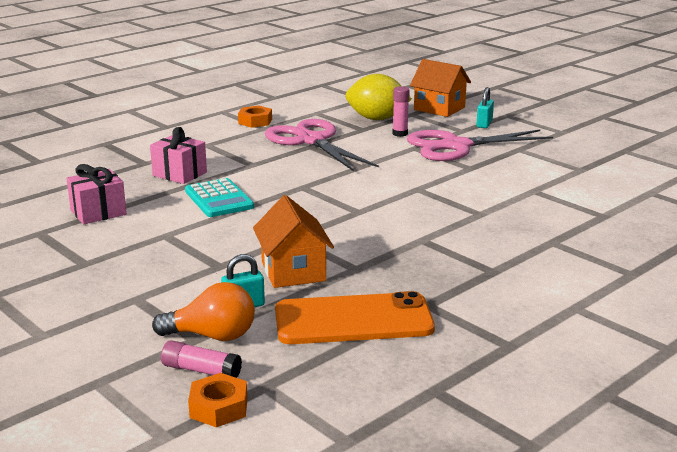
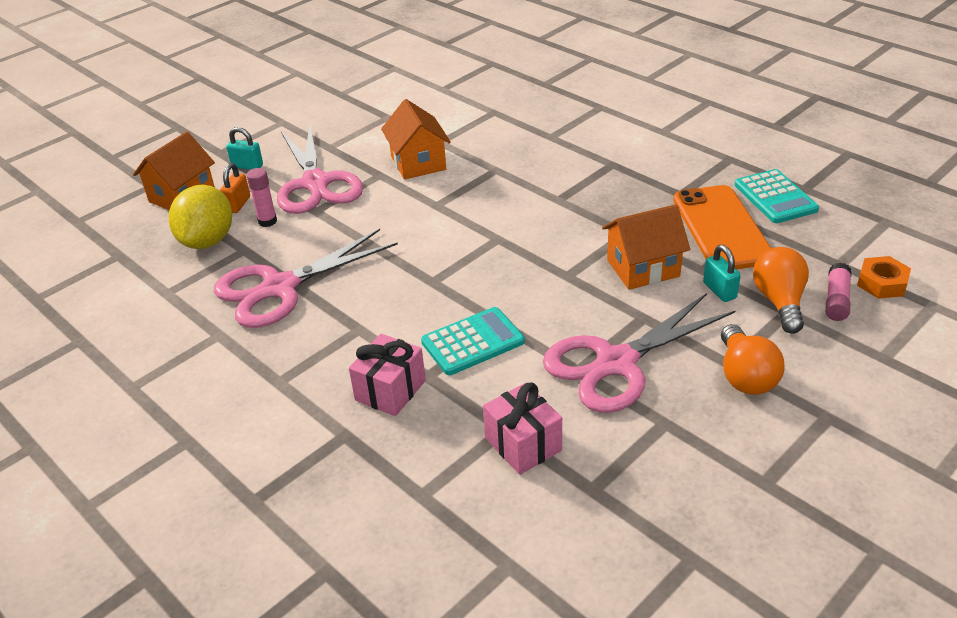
camera: 90 degrees left, 15 degrees up
(116, 303) = (745, 376): none -> orange light bulb
(164, 249) = (616, 363): none -> pink scissors
(255, 121) = (189, 346): orange nut -> none
(414, 364) = (775, 197): none -> turquoise calculator
(425, 124) = (238, 204): none -> orange padlock
(492, 181) = (418, 163): none -> orange house

